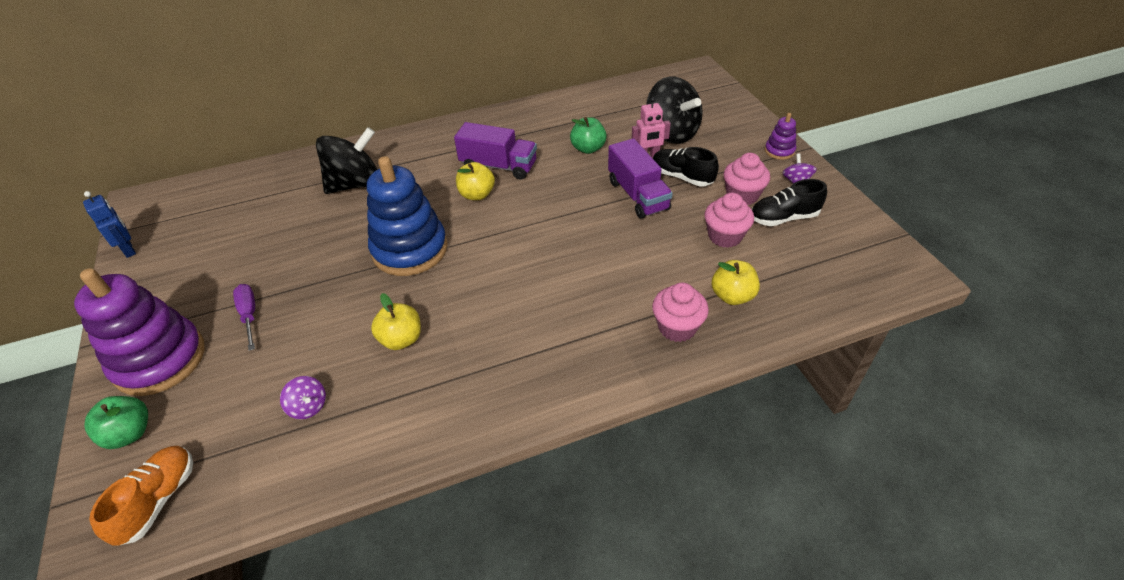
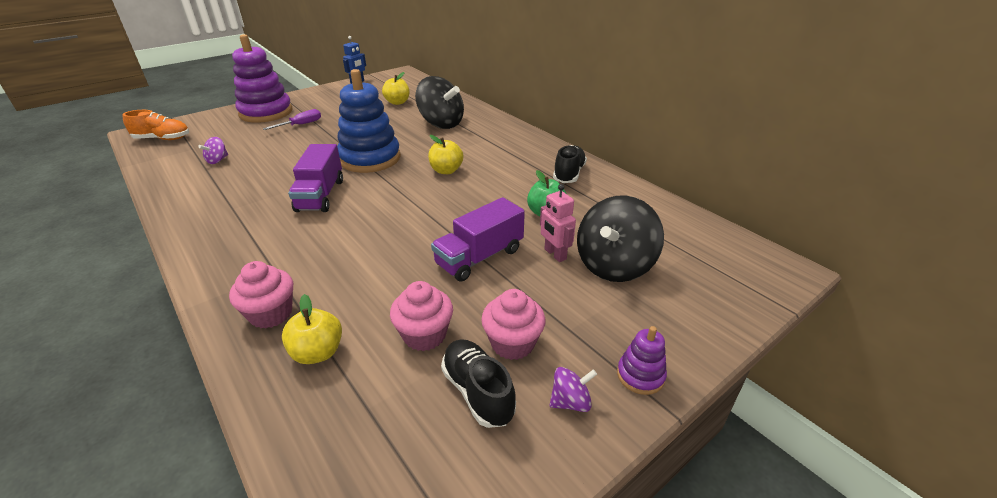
camera: 70 degrees right, 10 degrees down
(130, 433) = (212, 120): green apple -> none
(401, 339) = (273, 176): yellow apple -> yellow apple (397, 102)
(498, 166) = (491, 172): purple truck -> purple truck (320, 195)
(681, 177) = (527, 285): black shoe -> black shoe (569, 174)

